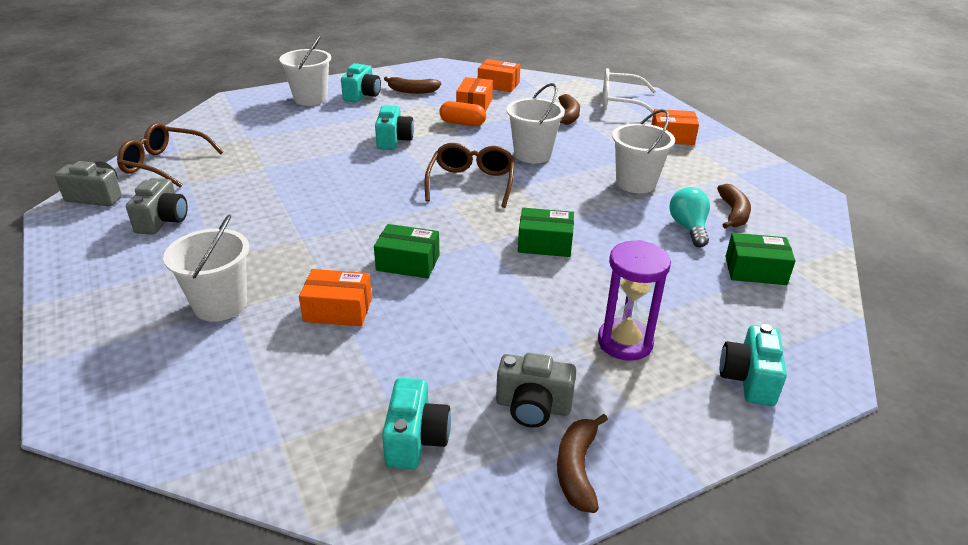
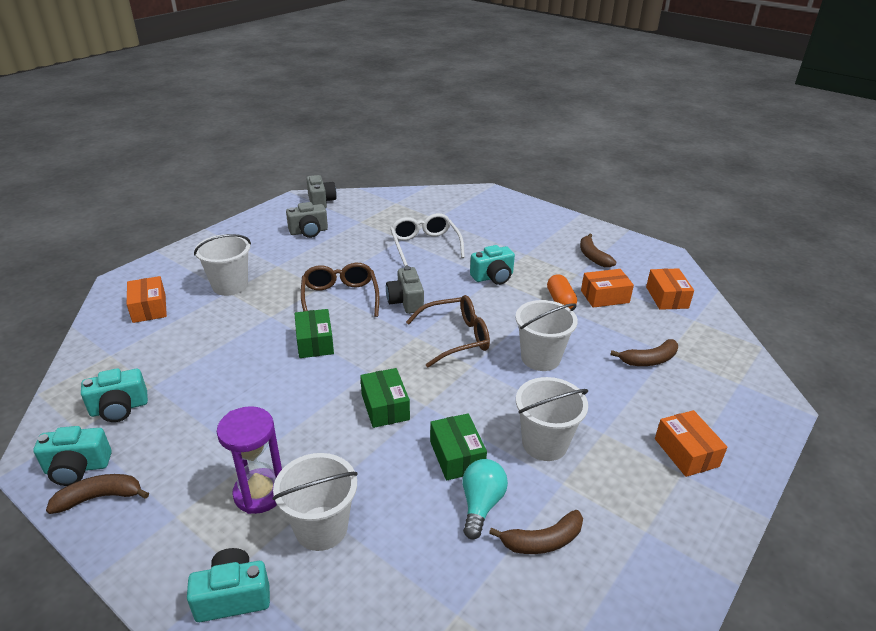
camera: 65 degrees right, 0 degrees up
(164, 164) = (375, 205): brown glasses -> brown glasses (340, 298)
(310, 99) = (523, 218): white bucket -> white bucket (321, 528)
(338, 310) = (243, 331): orange box -> orange box (149, 308)
(362, 95) = (555, 237): turquoise camera -> turquoise camera (77, 468)
(533, 406) = (163, 456): grey camera -> grey camera (406, 301)
(620, 102) = (730, 390): white glasses -> white glasses (425, 245)
(688, 228) = (481, 504): turquoise light bulb -> turquoise light bulb turned 45 degrees counterclockwise
(755, 270) = (428, 579): green box -> green box (457, 456)

